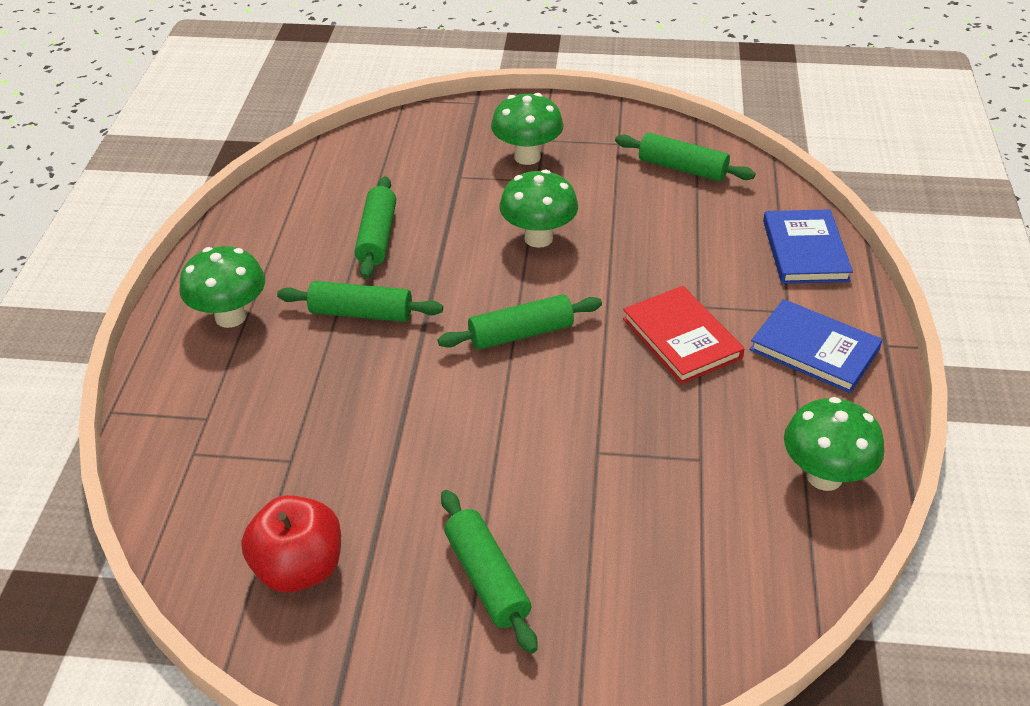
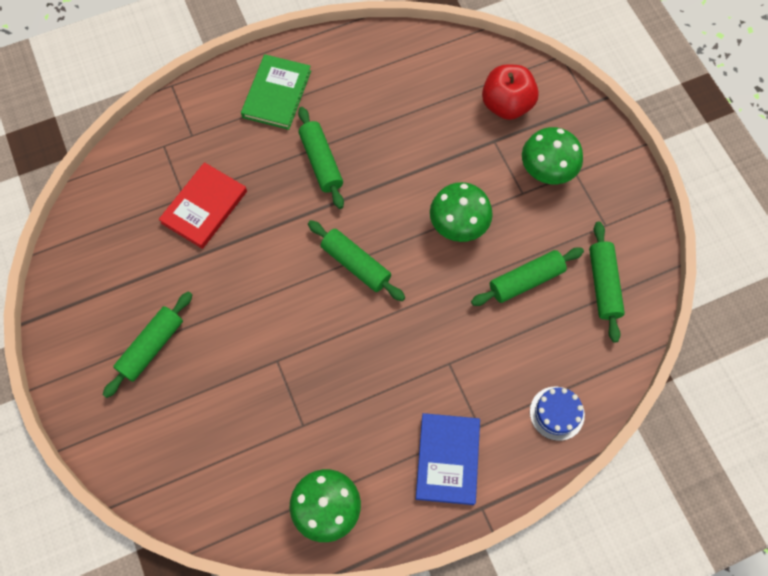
camera: 60 degrees right, 25 degrees up
(230, 317) = (277, 94): green mushroom -> green book
(299, 568) = (113, 248): red apple -> red apple (506, 105)
(377, 237) = (398, 129): green rolling pin -> green rolling pin (526, 281)
(681, 338) = (408, 366): red book -> red book (204, 207)
(805, 250) = (557, 413): blue book -> blue cake

